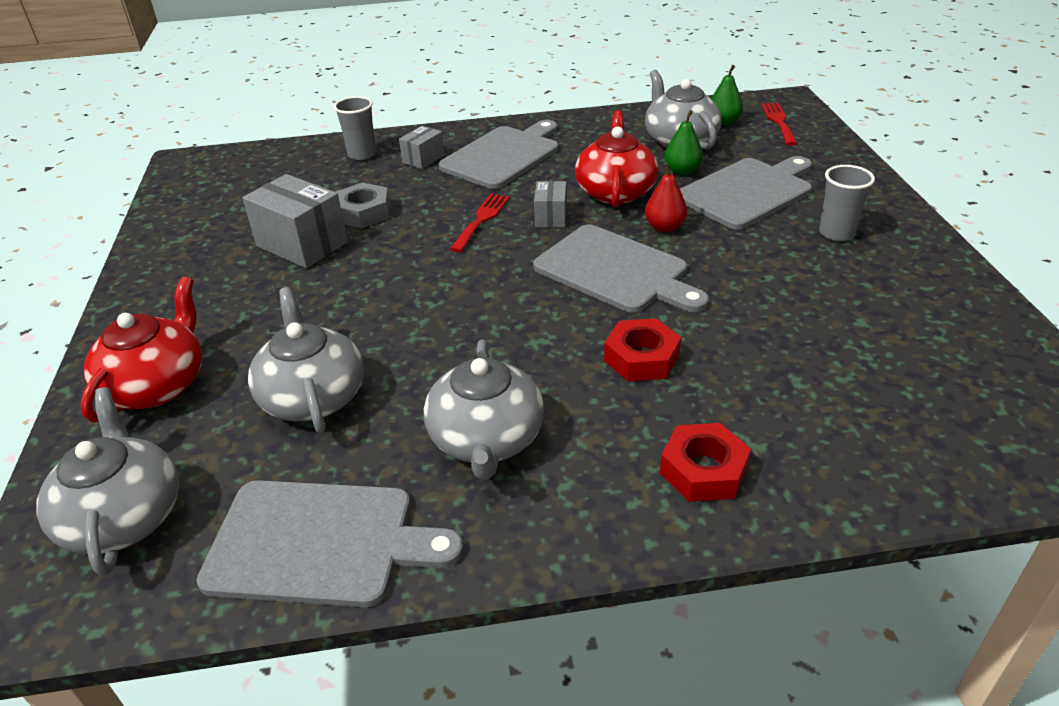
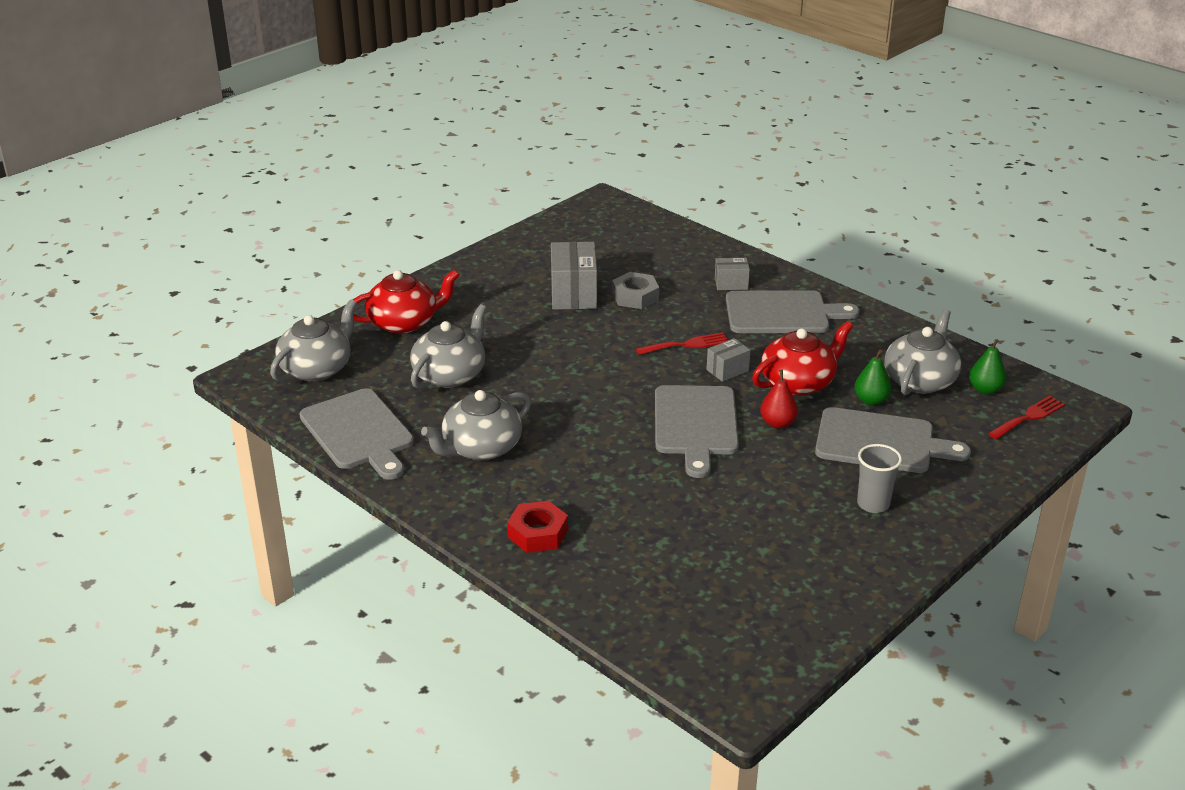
camera: 50 degrees right, 5 degrees down
(362, 154) = (703, 257): grey cup -> none
(641, 358) = (614, 472): red nut -> none

